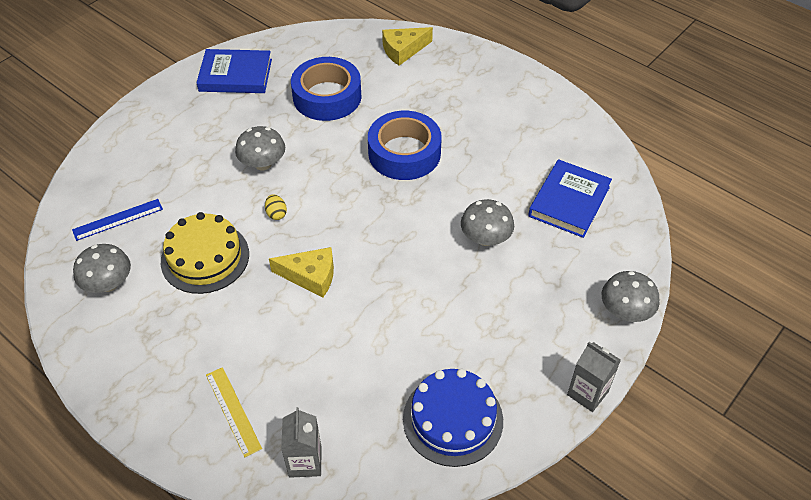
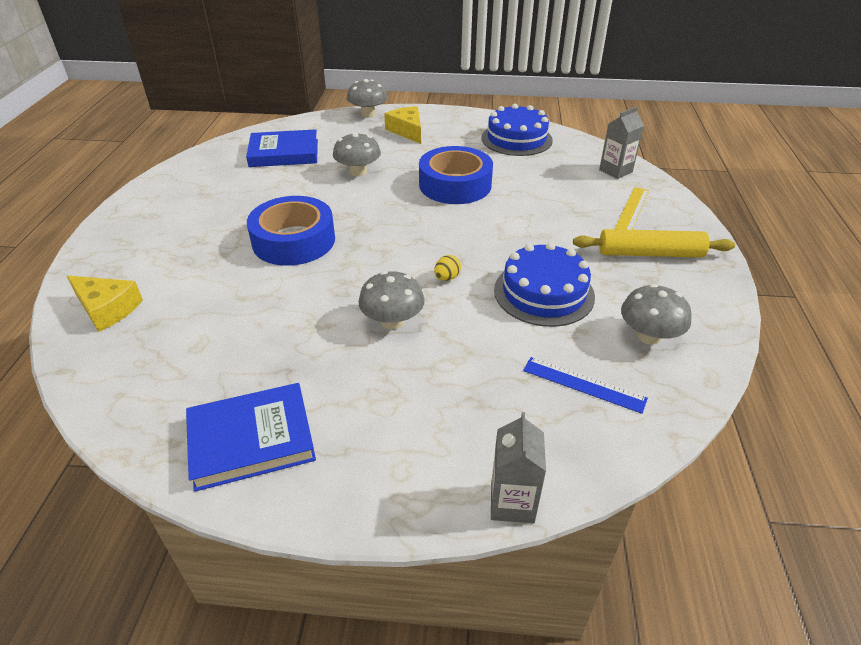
camera: 125 degrees left, 10 degrees down
(170, 364) = (650, 254): none -> yellow rolling pin
(205, 257) = (544, 293): yellow cake -> blue cake
(235, 75) = (251, 439): blue book -> blue book turned 75 degrees counterclockwise
(310, 276) = (487, 229): yellow cheese -> yellow cheese (407, 131)
(327, 97) = (240, 328): blue tape -> blue tape (455, 185)
(587, 393) = (442, 110): grey carton -> grey carton (512, 502)

